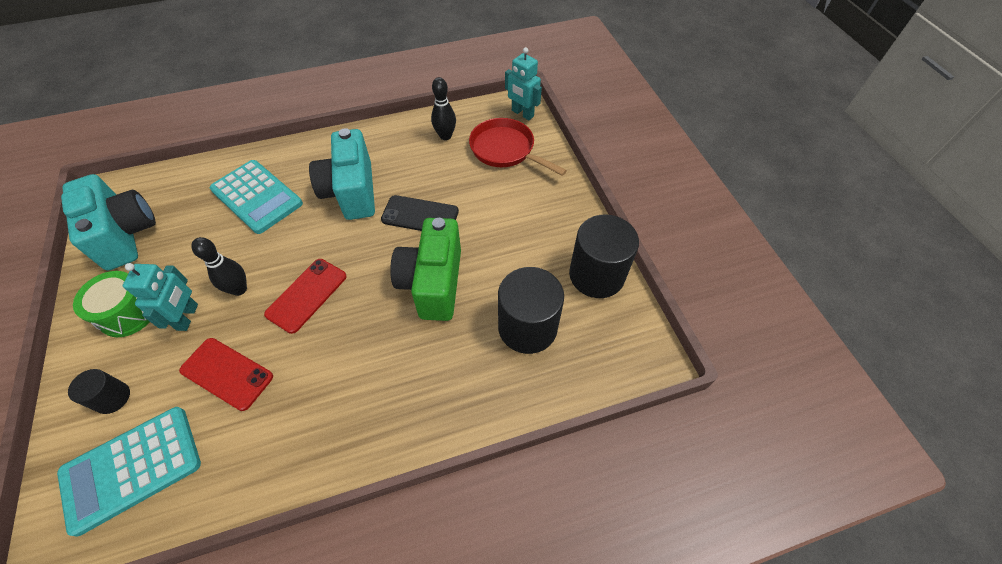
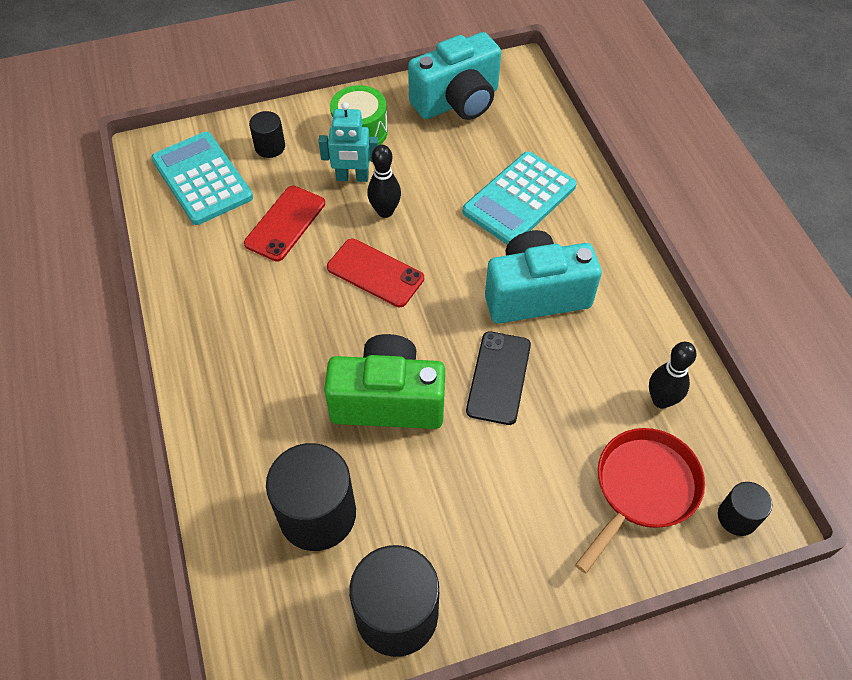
camera: 90 degrees right, 0 degrees up
(522, 113) = (737, 517): turquoise robot -> black cylinder

